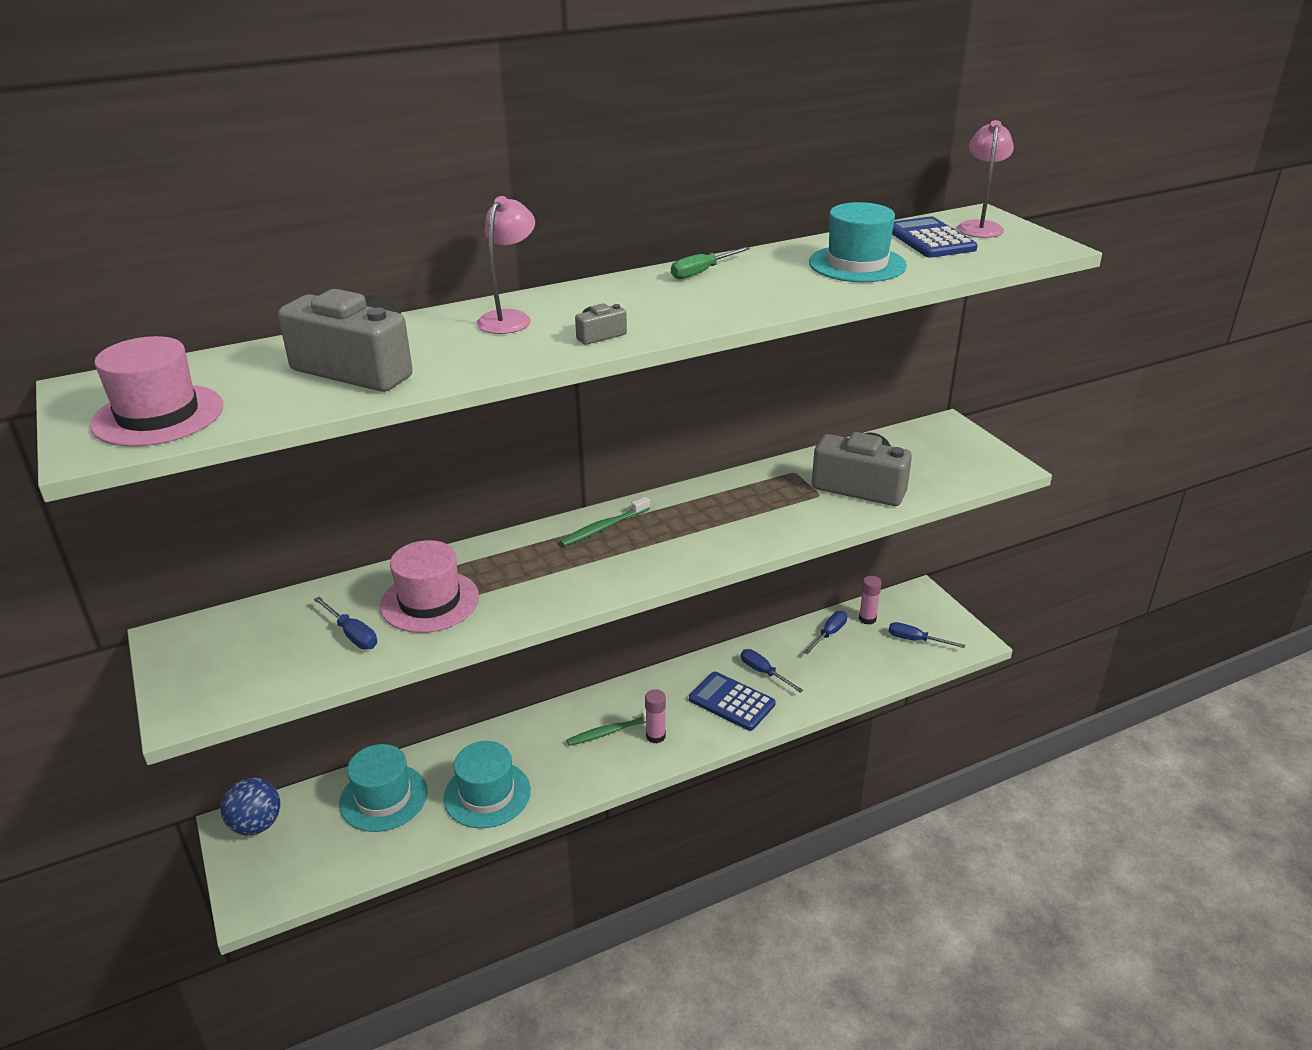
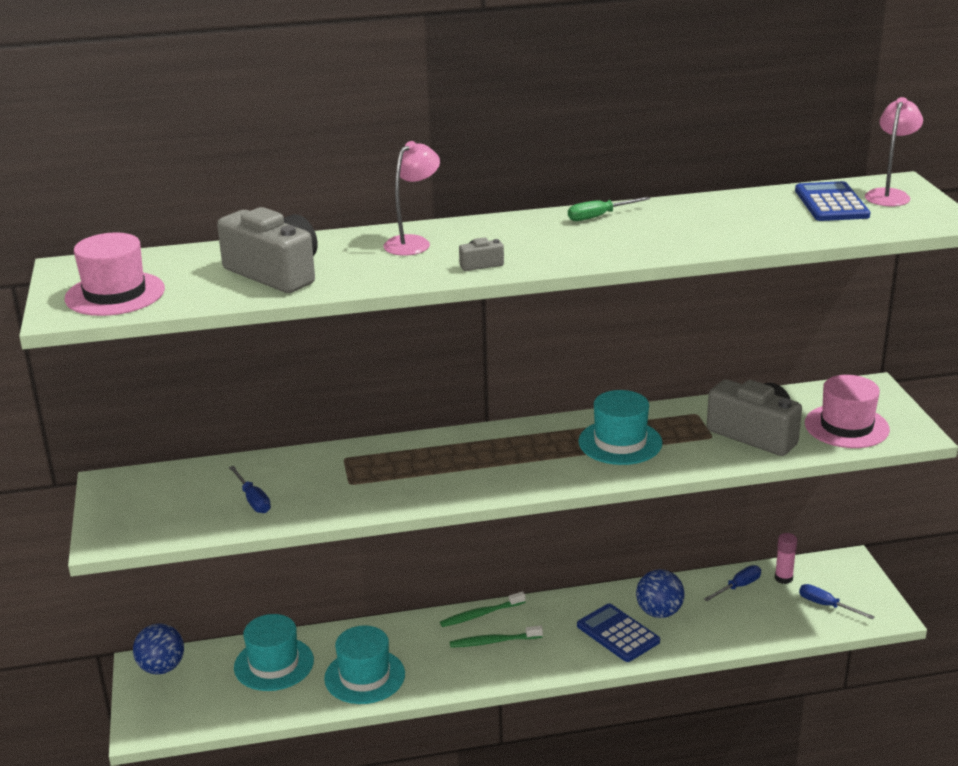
camera: 15 degrees right, 5 degrees down
(430, 601) = (324, 483): pink hat -> pink hat (846, 426)
(603, 528) = (497, 441): green toothbrush -> green toothbrush (481, 614)
(655, 736) = (534, 652): pink glue stick -> none
(764, 672) = (659, 612): blue screwdriver -> blue ball
(857, 264) = (745, 221): turquoise hat -> turquoise hat (620, 442)

